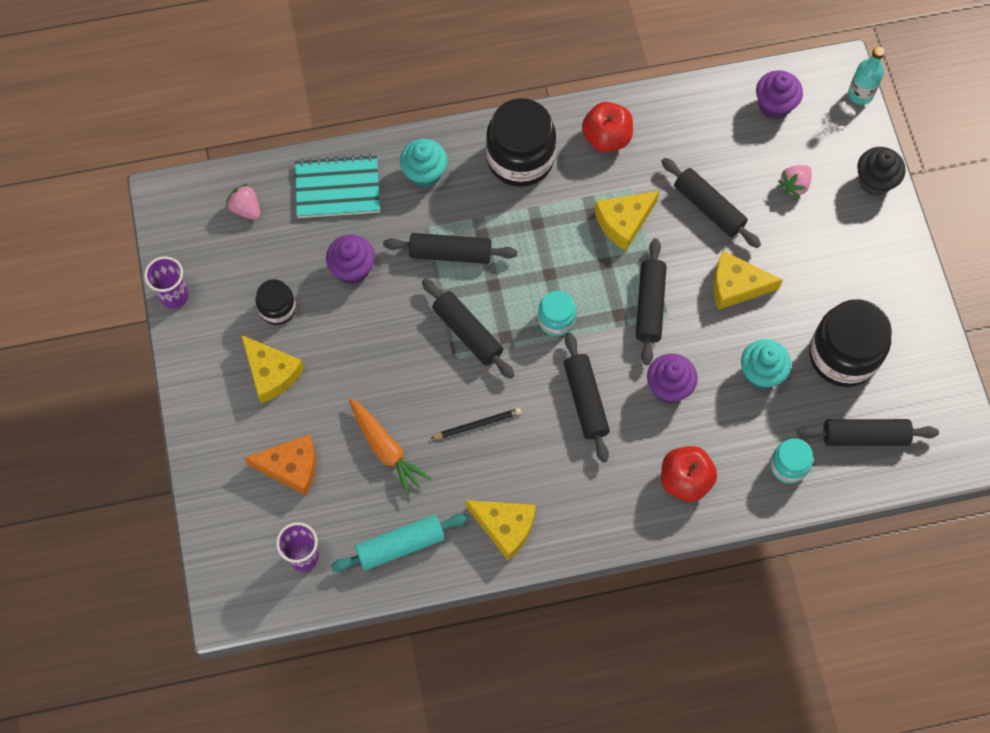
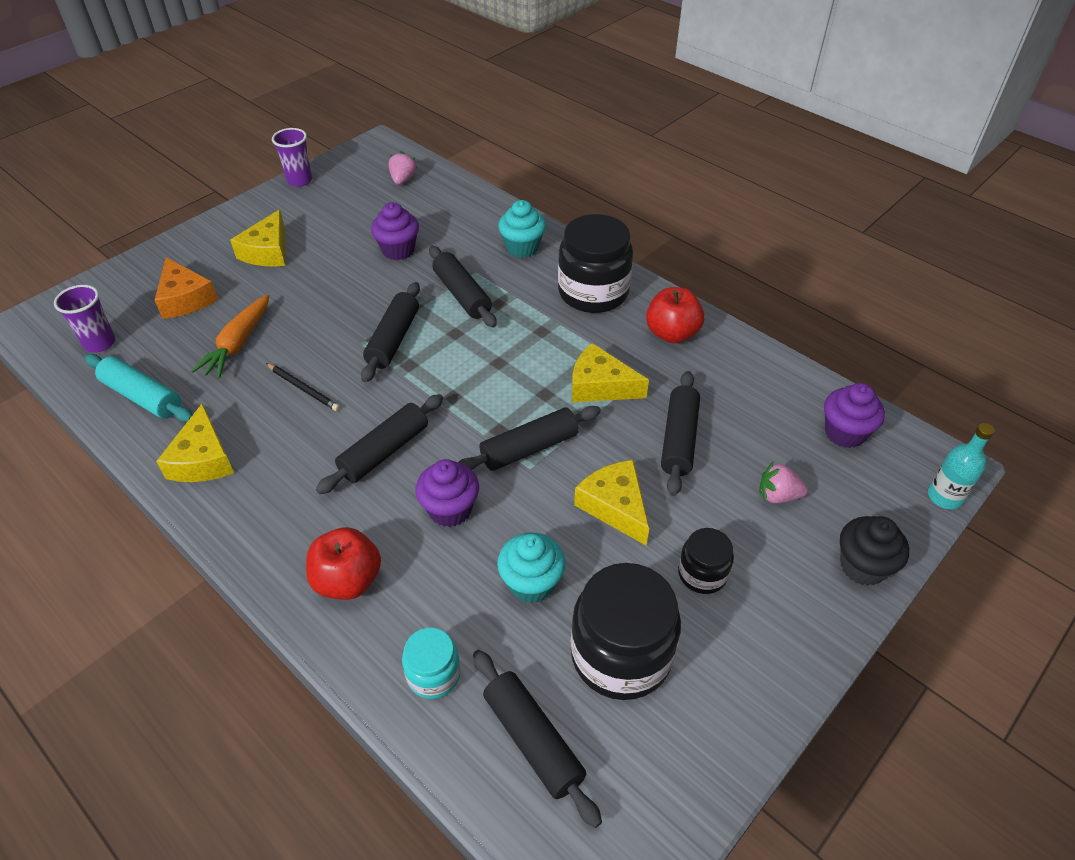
camera: 55 degrees right, 20 degrees down
(277, 309) = (329, 230): black jar -> black jar (702, 574)
(337, 188) = (463, 212): turquoise notebook -> none
(556, 320) = (455, 389): turquoise jar -> none

